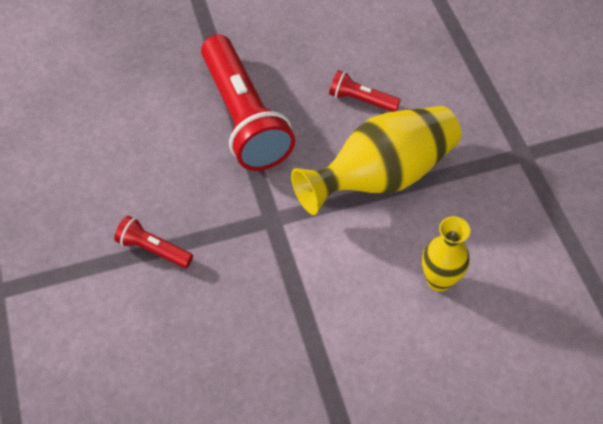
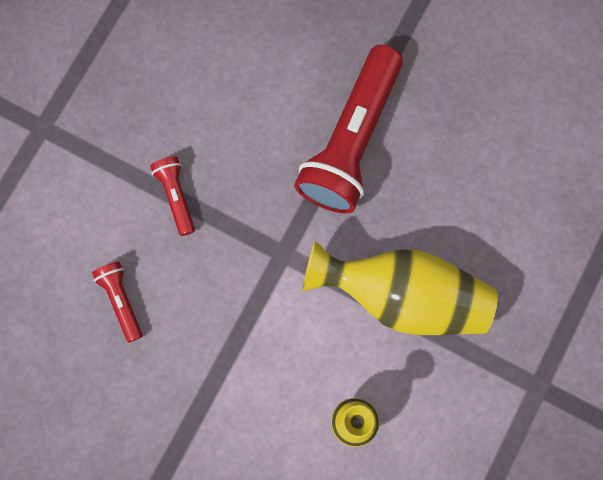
camera: 45 degrees right, 20 degrees up
(361, 100) = (461, 212): red flashlight -> red flashlight (121, 301)

